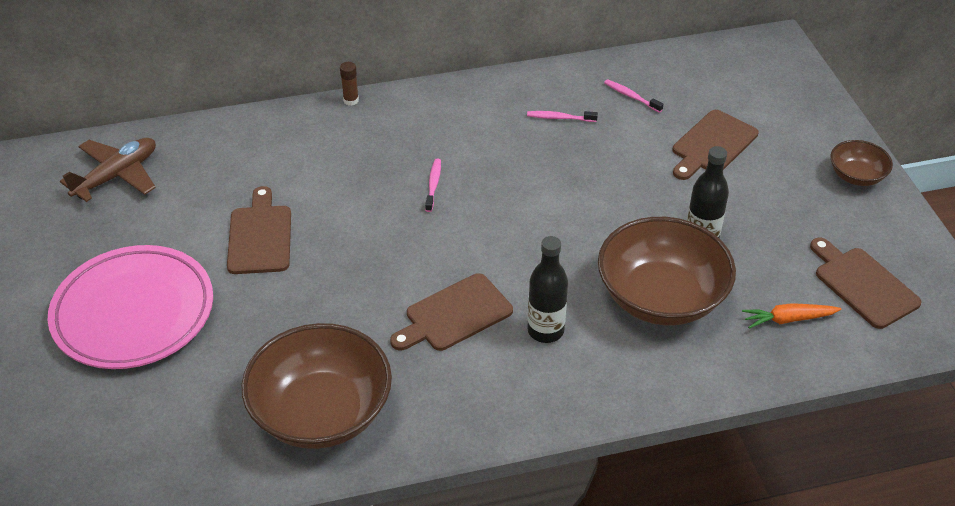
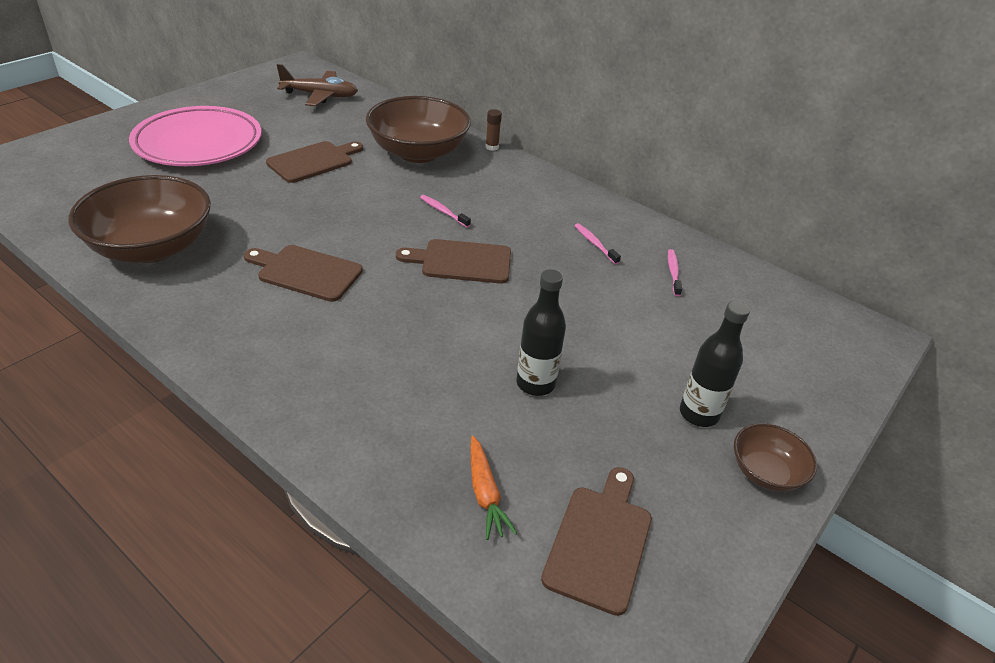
camera: 50 degrees right, 5 degrees down
(433, 185) = (443, 211): pink toothbrush -> pink toothbrush turned 105 degrees counterclockwise
(545, 330) = (327, 327): black bottle -> black bottle (698, 414)
(661, 297) = (432, 384): brown bowl -> brown bowl (418, 152)
(712, 144) = (675, 344): brown cutting board -> brown cutting board (462, 261)
(788, 319) = (485, 493): orange carrot -> orange carrot turned 150 degrees counterclockwise

